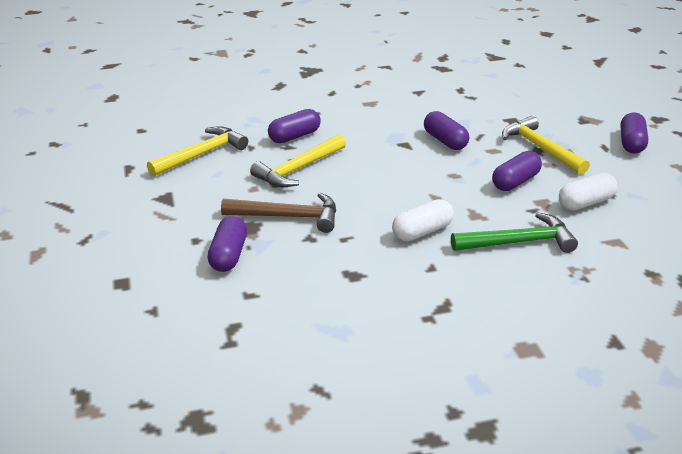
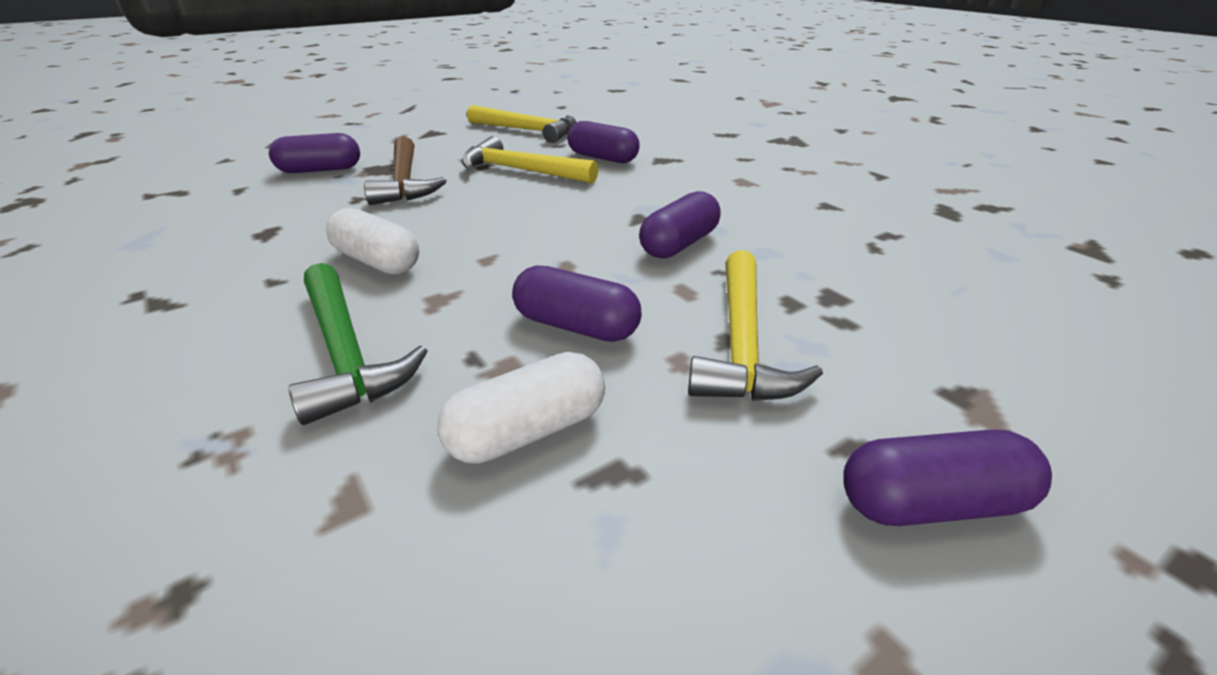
camera: 70 degrees right, 0 degrees up
(540, 148) = (742, 343): yellow hammer -> yellow hammer turned 150 degrees clockwise
(585, 203) = (528, 432): white capsule -> white capsule turned 75 degrees counterclockwise

